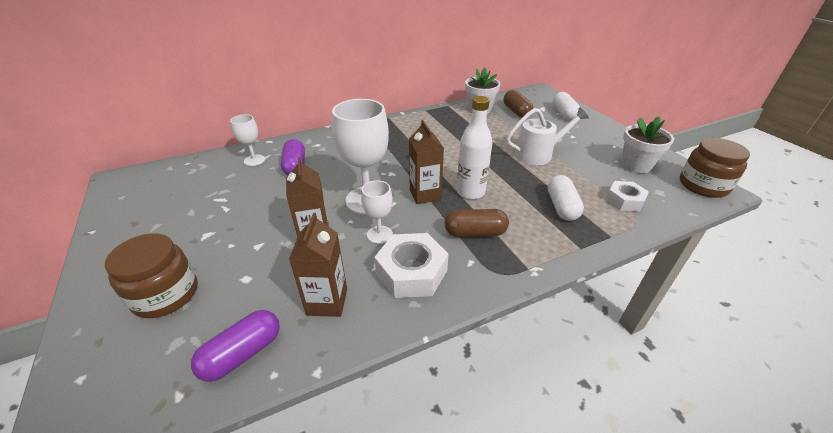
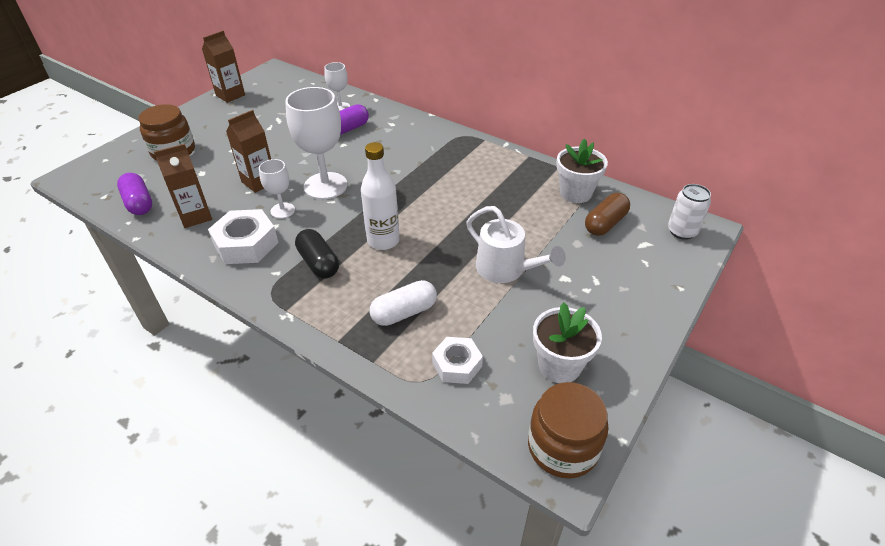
camera: 60 degrees right, 5 degrees up
(242, 353) = (139, 203): purple capsule -> purple capsule turned 45 degrees clockwise
(425, 195) = (357, 214): brown carton -> brown carton (230, 95)
(475, 233) = (318, 263): brown capsule -> black capsule
(539, 96) = (682, 231): none -> white can
(563, 113) = (650, 267): white capsule -> none

